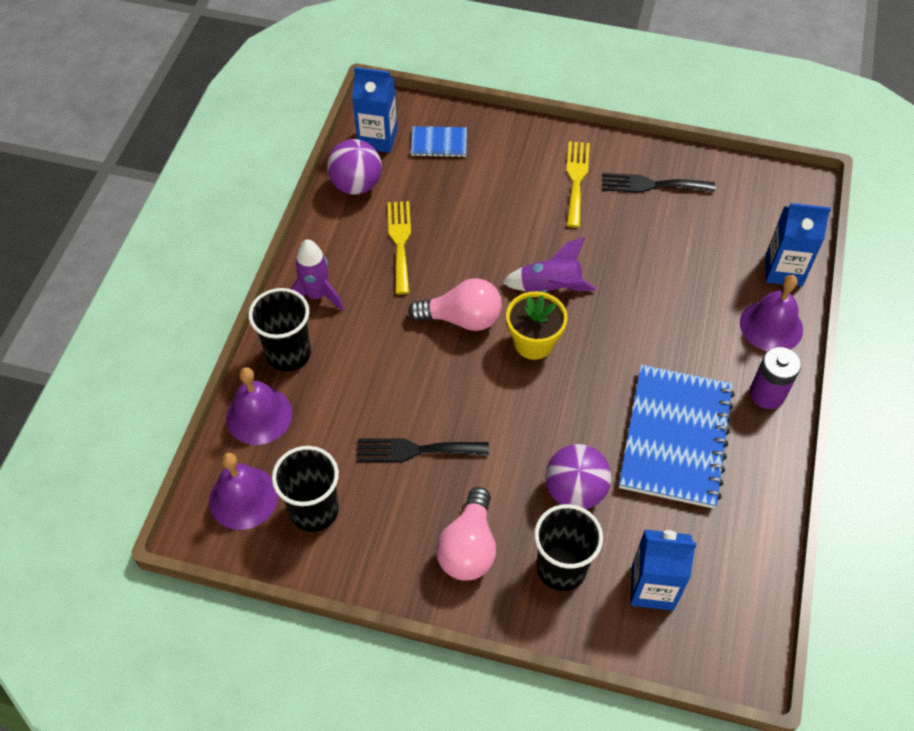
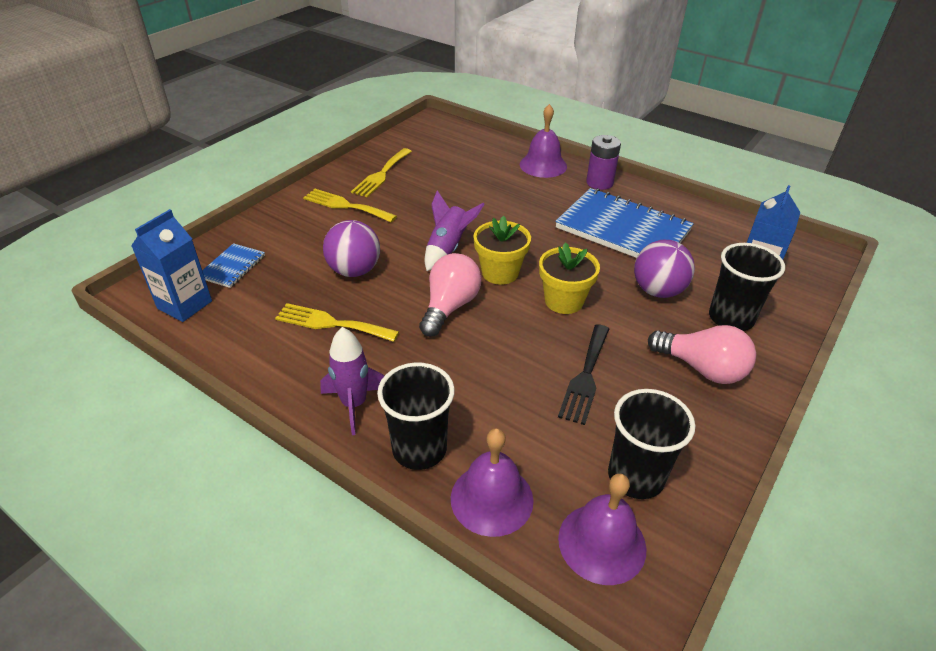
camera: 70 degrees left, 15 degrees down
(356, 185) = (231, 336): purple ball -> purple ball (354, 271)
(515, 408) = (564, 301): none -> yellow flower pot
(651, 185) = (381, 174): black fork -> yellow fork
(783, 270) = (499, 147): blue carton -> none

